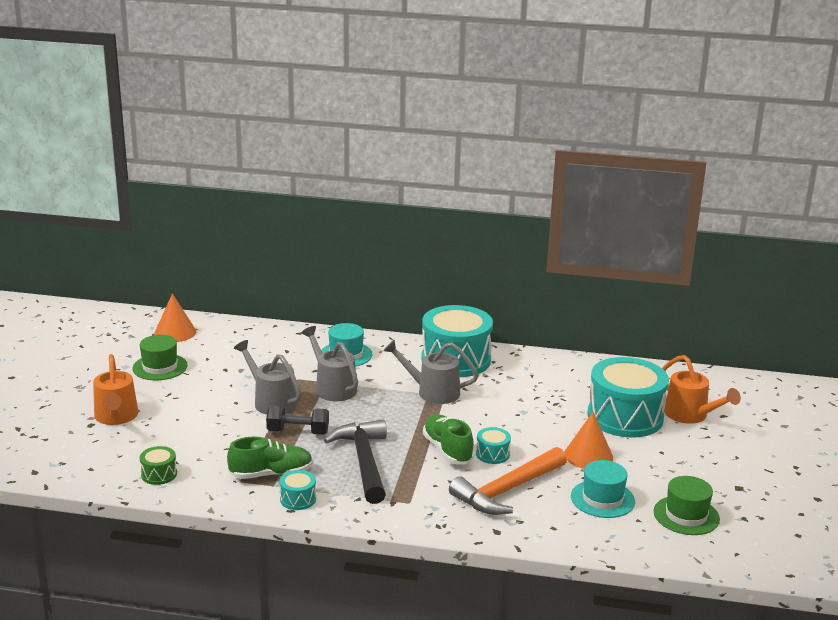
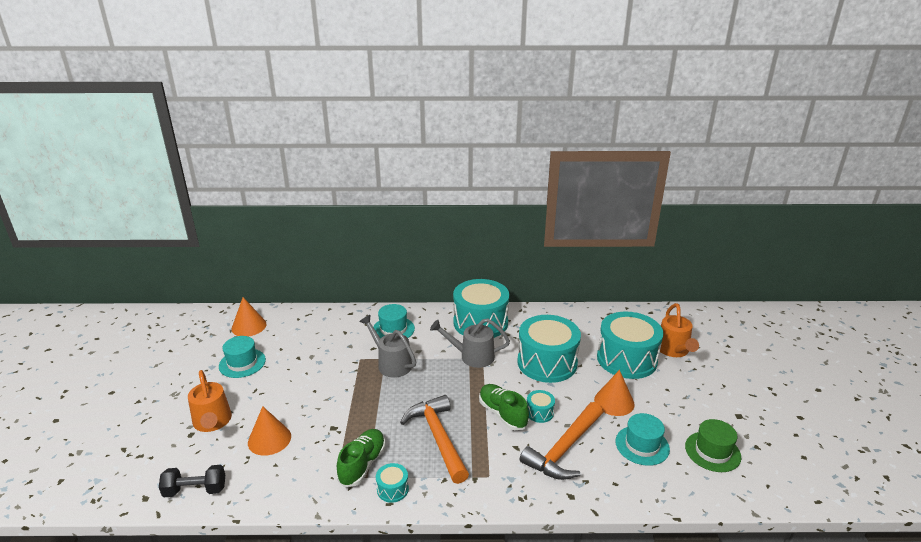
camera: 10 degrees left, 5 degrees up
(159, 474) = (262, 481): green drum -> none
(160, 367) = (242, 363): green hat -> turquoise hat
(175, 439) = (269, 439): none -> orange cone
(271, 401) = (344, 385): grey watering can -> none
(271, 474) = (362, 464): green shoe -> green shoe turned 45 degrees counterclockwise
(298, 432) = (374, 414): black dumbbell -> black dumbbell (195, 490)
(364, 461) = (438, 437): black hammer -> orange hammer
(522, 409) = (547, 362): none -> turquoise drum
(691, 415) = (674, 350): orange watering can -> orange watering can turned 45 degrees clockwise

